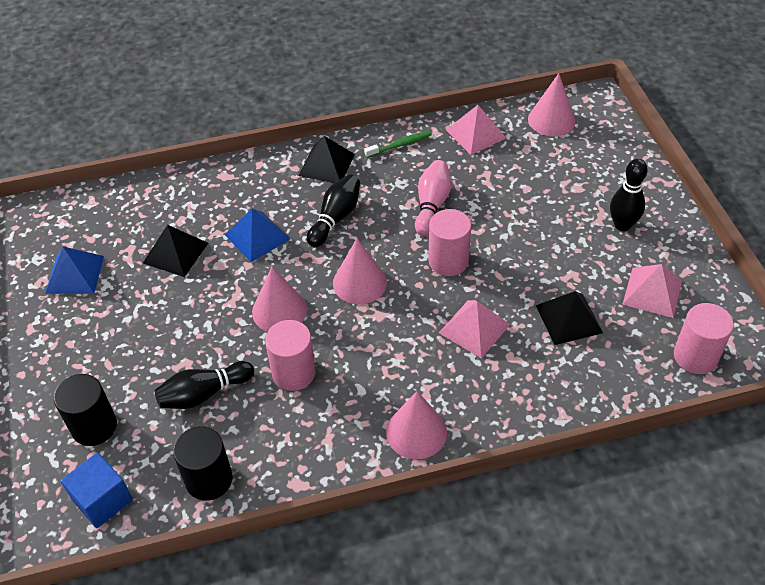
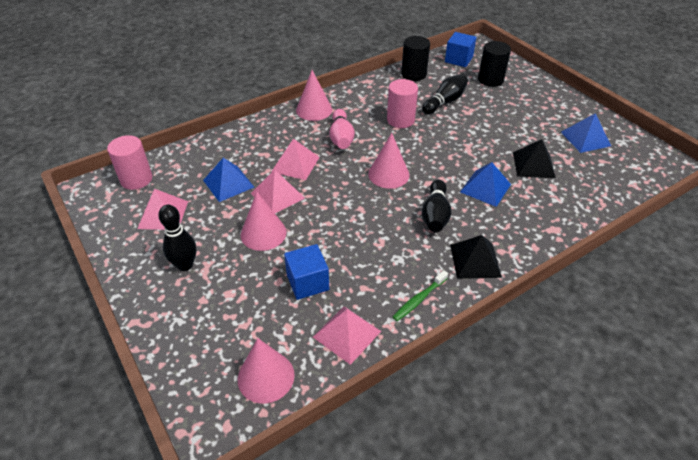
camera: 160 degrees right, 5 degrees down
(279, 310) = (432, 147): pink cone -> pink cone (263, 233)
(431, 205) = (361, 244): pink bowling pin -> pink bowling pin (341, 138)
(448, 261) = (329, 202): pink cylinder -> none
(498, 181) = (307, 282): none -> blue cube
(508, 285) = (277, 195): none -> pink pyramid
(568, 319) = (228, 183): black pyramid -> blue pyramid

